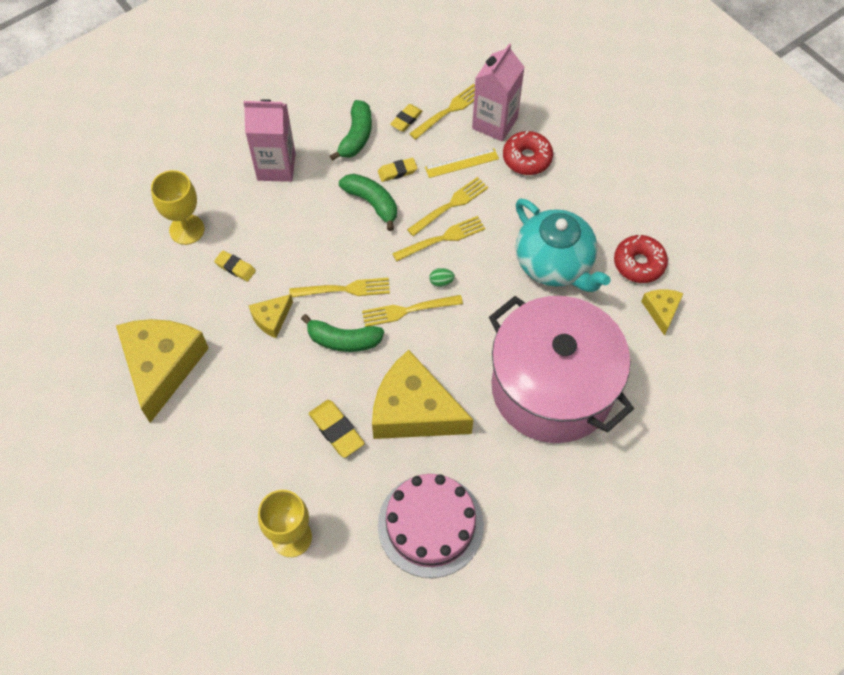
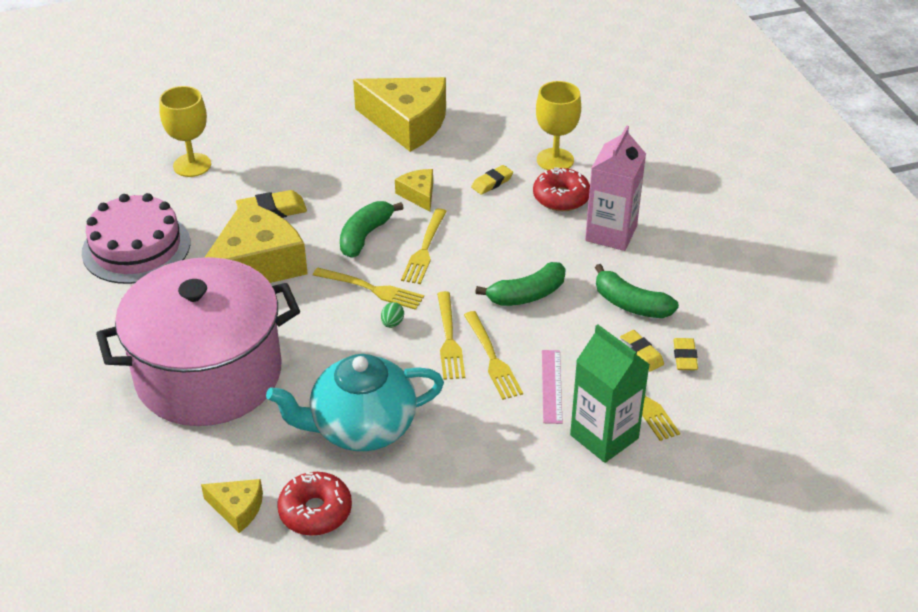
camera: 110 degrees right, 20 degrees down
(397, 171) = (563, 326): yellow eraser -> yellow eraser (685, 357)
(408, 310) = (371, 289): yellow fork -> yellow fork turned 105 degrees clockwise
(461, 163) = (551, 386): yellow ruler -> pink ruler
(494, 123) = (604, 437): pink carton -> green carton
(527, 158) = (532, 452): red donut -> red donut (561, 197)

